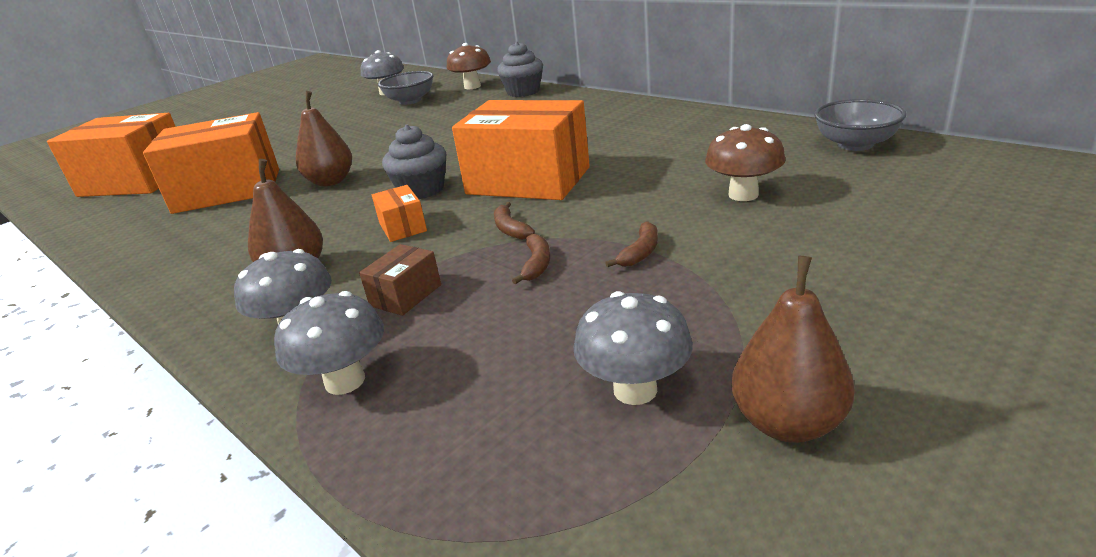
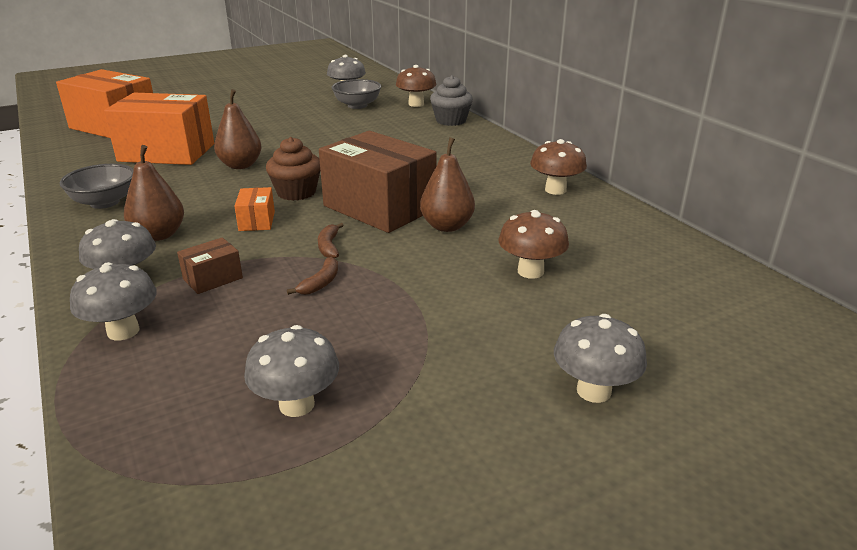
camera: 15 degrees right, 0 degrees up
(421, 190) = (296, 192): grey cupcake -> brown cupcake
(528, 181) = (379, 207): orange box -> brown box
(640, 252) = (403, 297): brown banana -> none
(690, 123) = (555, 190): none -> brown mushroom
(788, 423) = (374, 467): brown pear -> brown pear (447, 226)
(855, 144) = (673, 252): grey bowl -> grey bowl (104, 202)
(921, 278) = (593, 391): none -> grey mushroom

